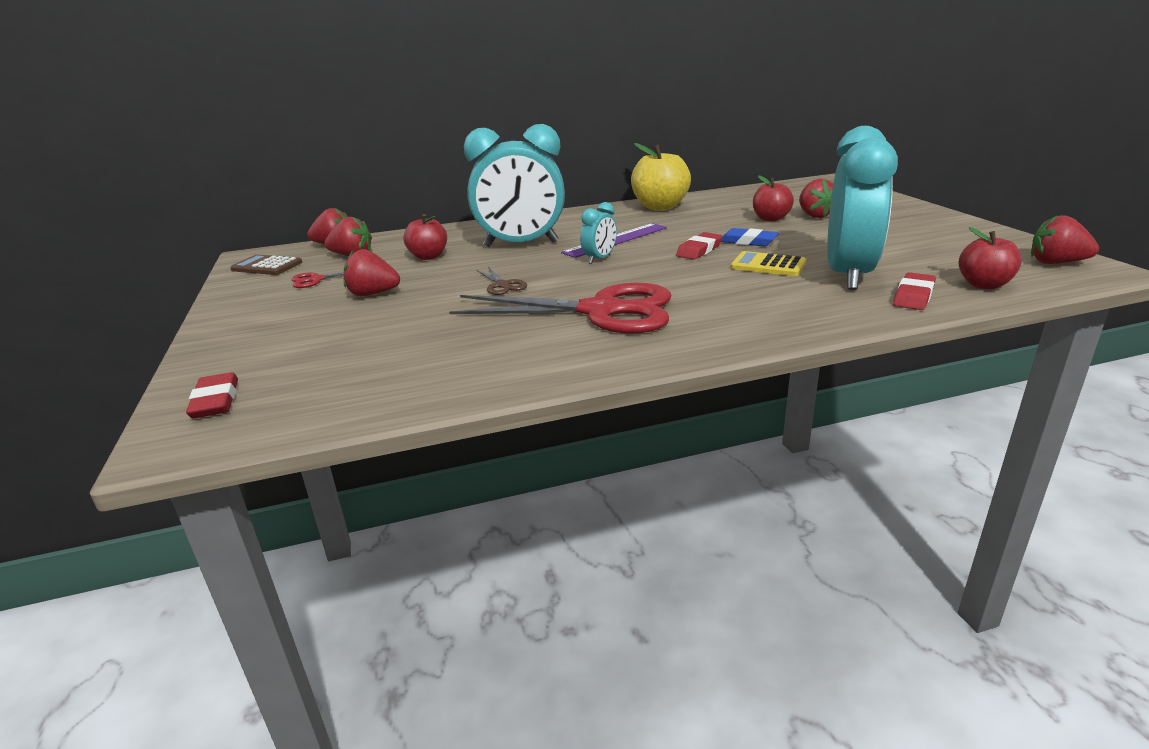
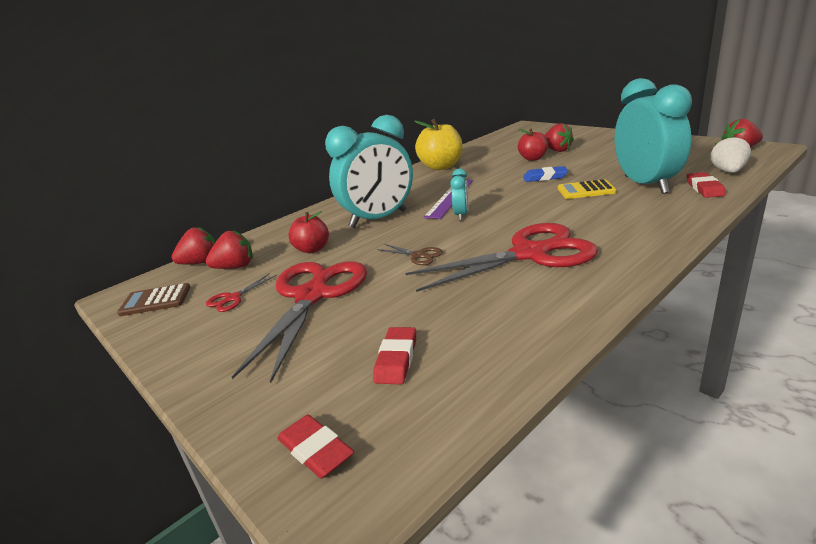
camera: 25 degrees left, 0 degrees up
(373, 294) = (312, 295): red strawberry -> red scissors
(699, 250) = (522, 191): red eraser -> red eraser (396, 359)
(984, 285) = (728, 172): red apple -> white strawberry

